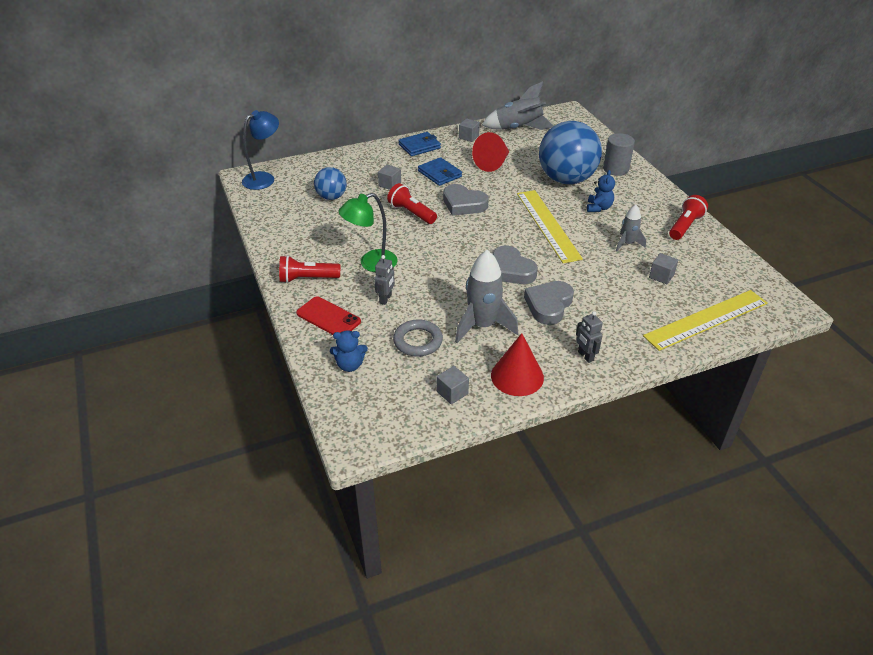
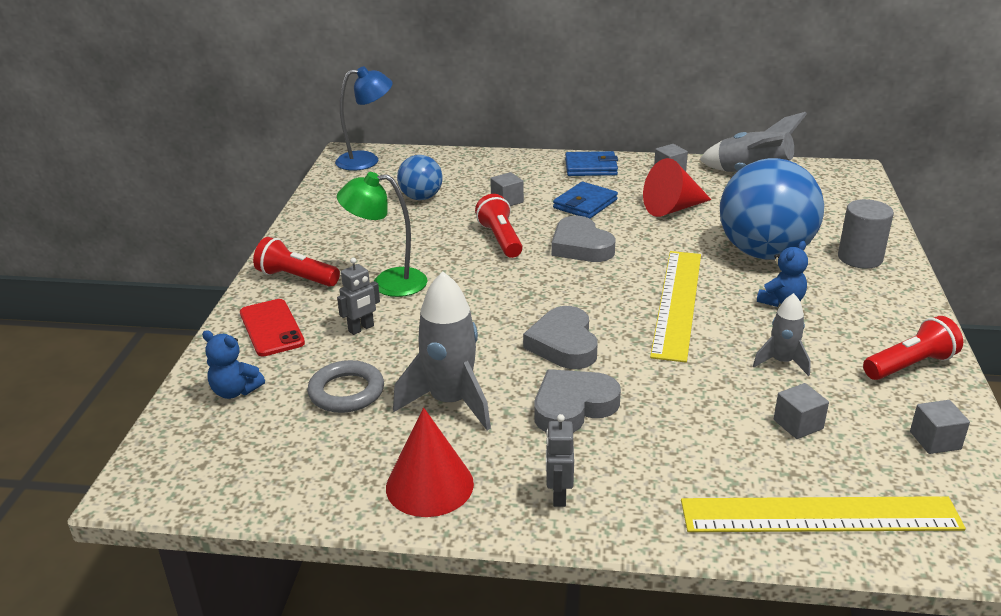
camera: 30 degrees right, 10 degrees down
(440, 174) = (585, 204): blue wallet -> blue wallet turned 45 degrees clockwise
(452, 392) = (320, 472): grey cube -> grey cube (935, 440)

